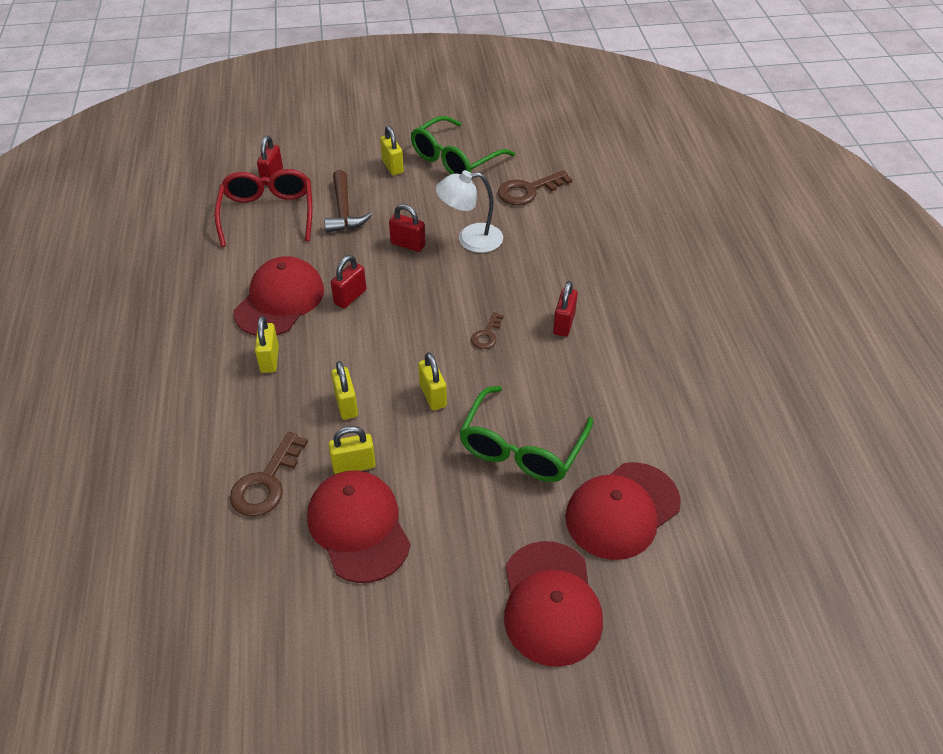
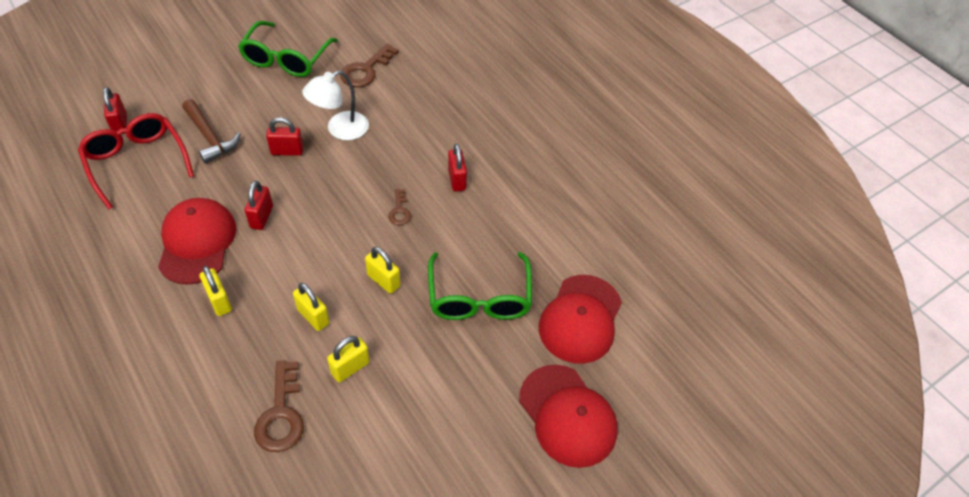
camera: 30 degrees left, 5 degrees up
(358, 527) = (384, 420): red cap -> none
(392, 166) = (232, 81): yellow padlock -> none

